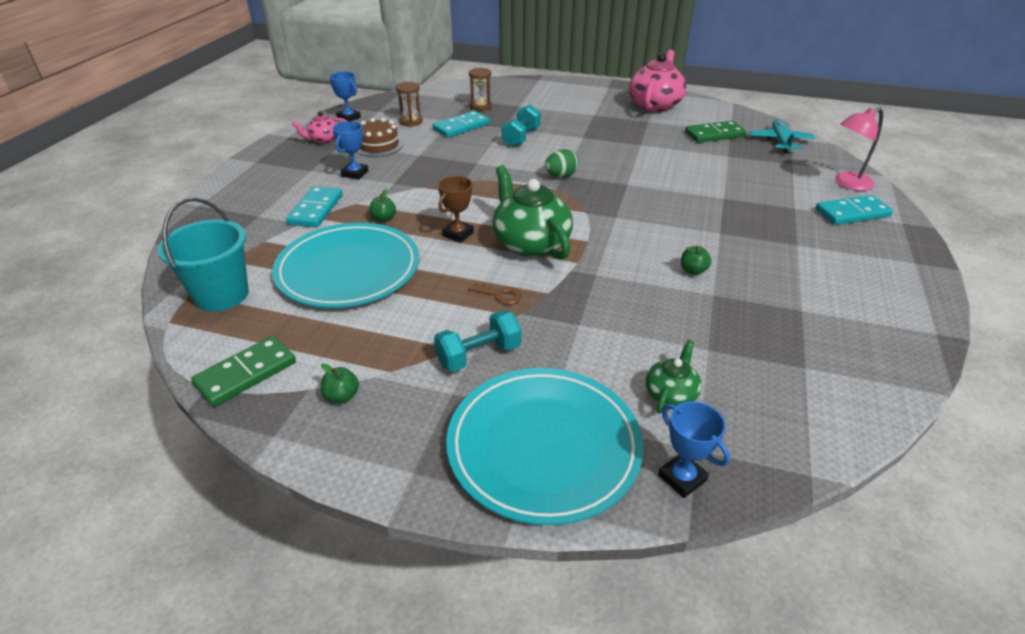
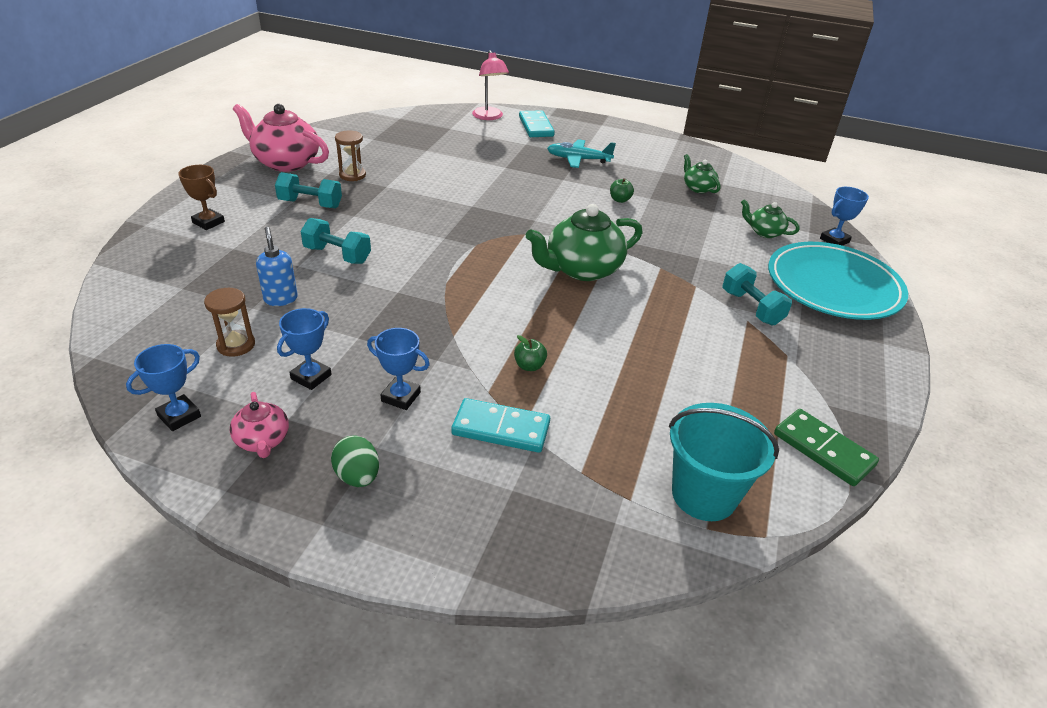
camera: 90 degrees left, 0 degrees up
(342, 396) = (826, 382): green apple -> none
(348, 270) = (639, 389): turquoise plate -> none
(378, 145) = (311, 377): brown cake -> blue trophy
(458, 234) = (565, 312): brown trophy -> brown trophy (208, 222)
(461, 127) = (281, 299): turquoise domino -> blue soap dispenser
(481, 106) = (214, 279): brown hourglass -> brown hourglass (352, 175)
(499, 295) = (667, 292): brown key -> none
(561, 176) = (446, 239): green egg -> green egg (357, 476)
(592, 121) = (310, 204): none -> turquoise dumbbell
(714, 135) = (378, 147): green domino -> none
(771, 340) = (698, 188): none -> green teapot
(780, 141) = (405, 123): turquoise plane -> turquoise plane (578, 159)

